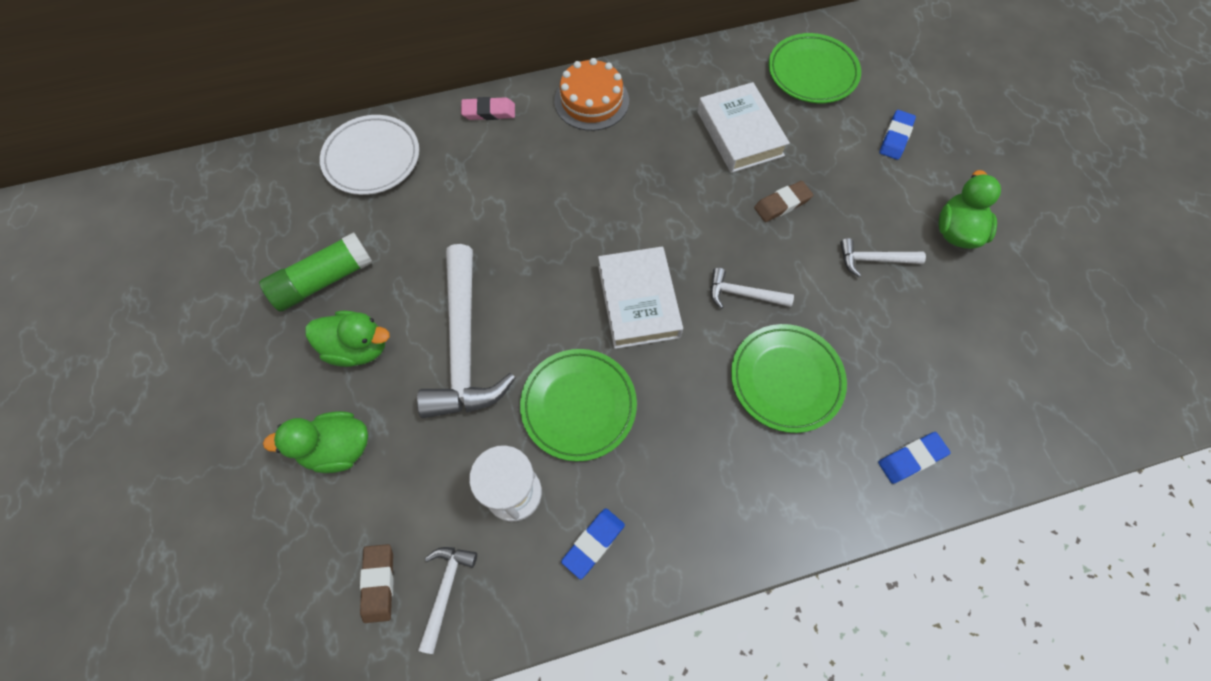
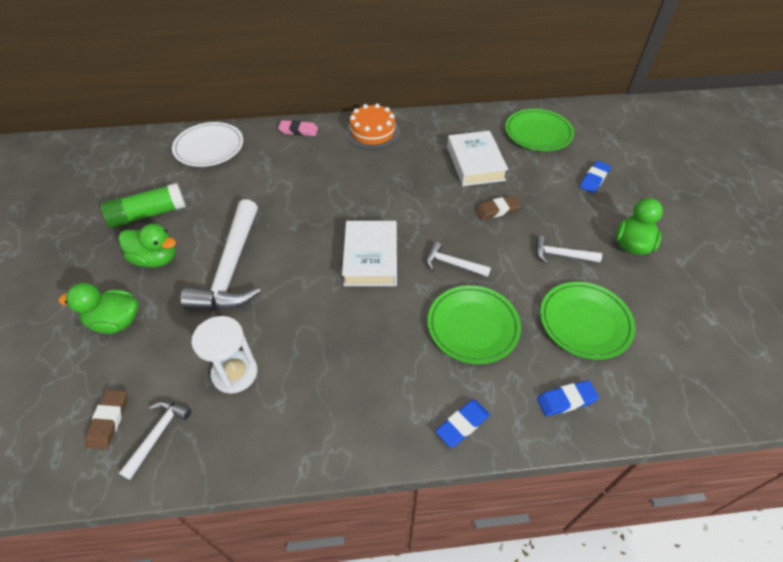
camera: 10 degrees right, 15 degrees down
(578, 406) = (304, 320): green plate -> green plate (584, 322)
(593, 543) = (285, 420): blue eraser -> blue eraser (462, 424)

